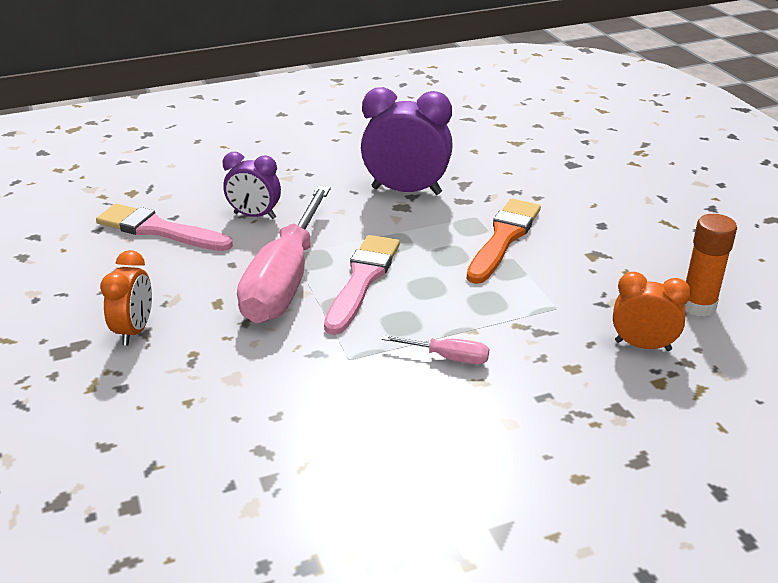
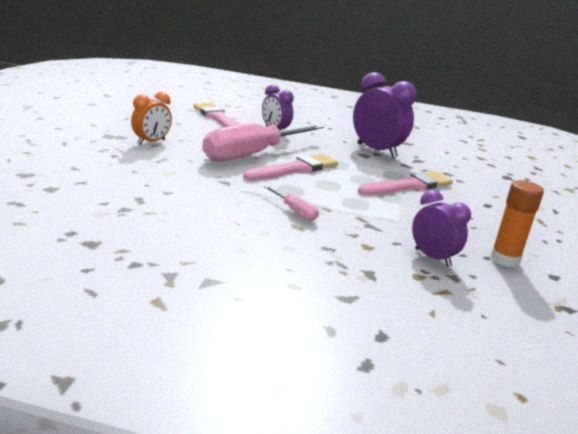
camera: 30 degrees right, 10 degrees down
(503, 238) = (408, 186): orange brush -> pink brush
(642, 345) = (432, 258): orange clock -> purple clock

